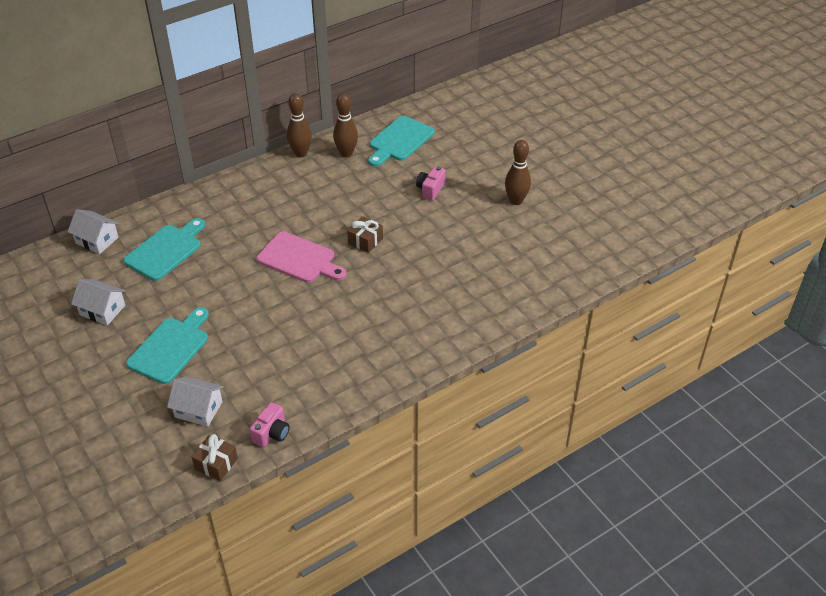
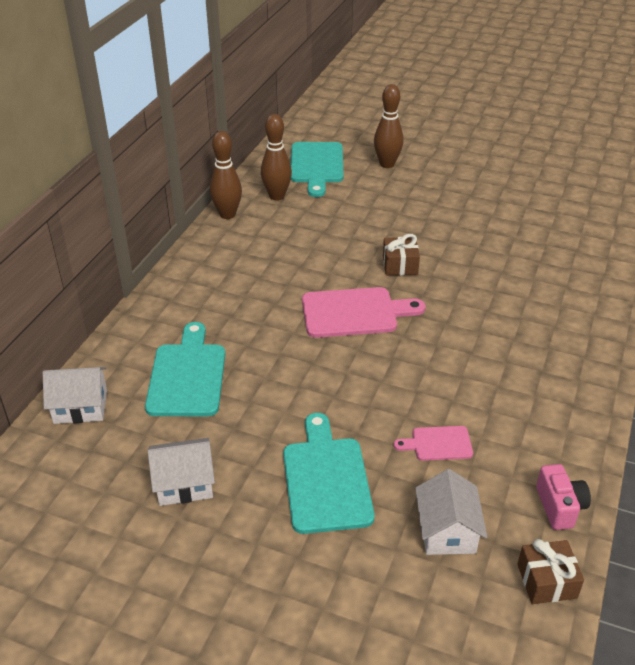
camera: 35 degrees left, 5 degrees down
(198, 409) = (447, 531): white house -> white house turned 75 degrees counterclockwise
(250, 362) = (438, 444): none -> pink cutting board
(430, 190) = (402, 195): pink camera -> none
(516, 201) = (490, 173): brown bowling pin -> brown bowling pin (387, 164)

